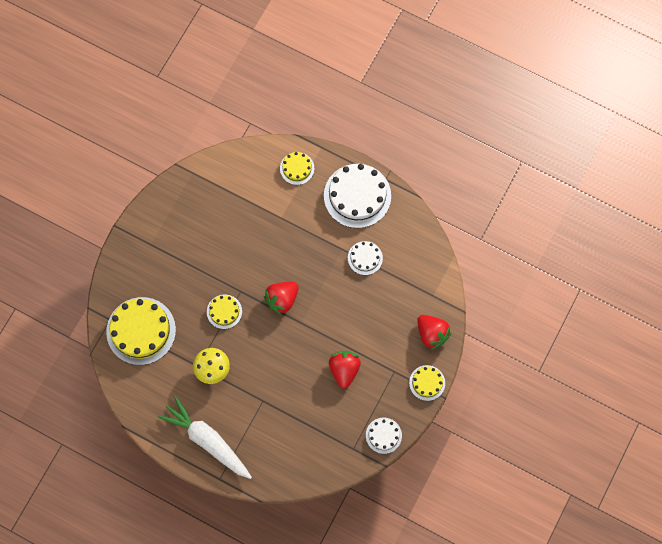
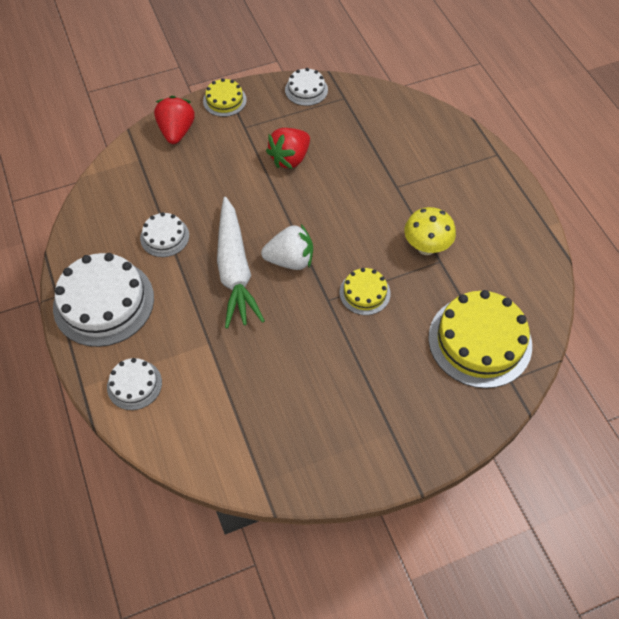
camera: 140 degrees left, 15 degrees down
(207, 440) = (484, 191): white carrot -> white carrot (235, 269)
(282, 299) = (290, 260): red strawberry -> white strawberry
(297, 168) = (134, 384): yellow cake -> white cake

